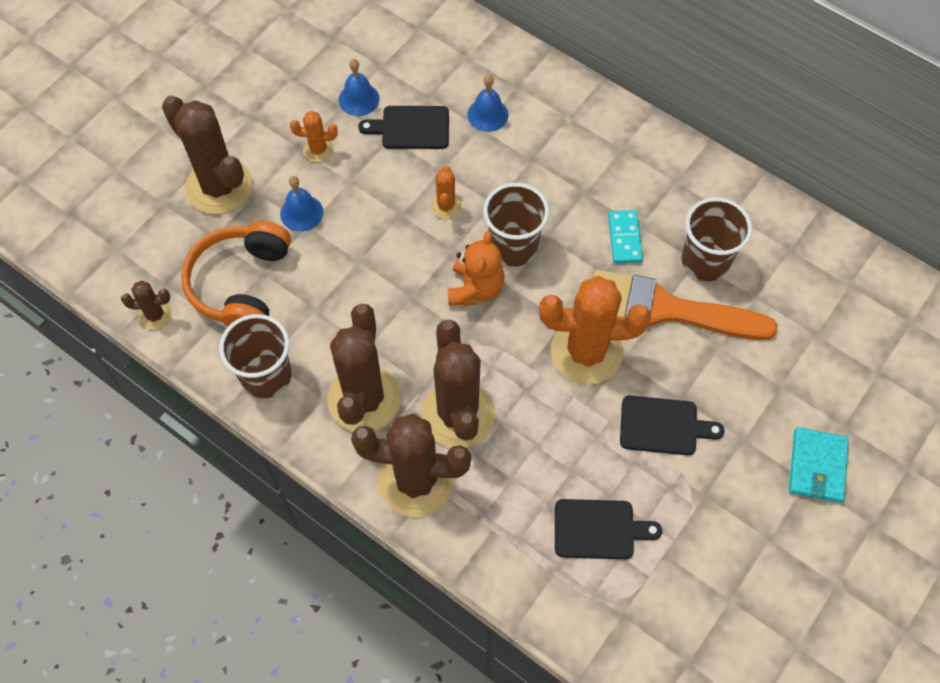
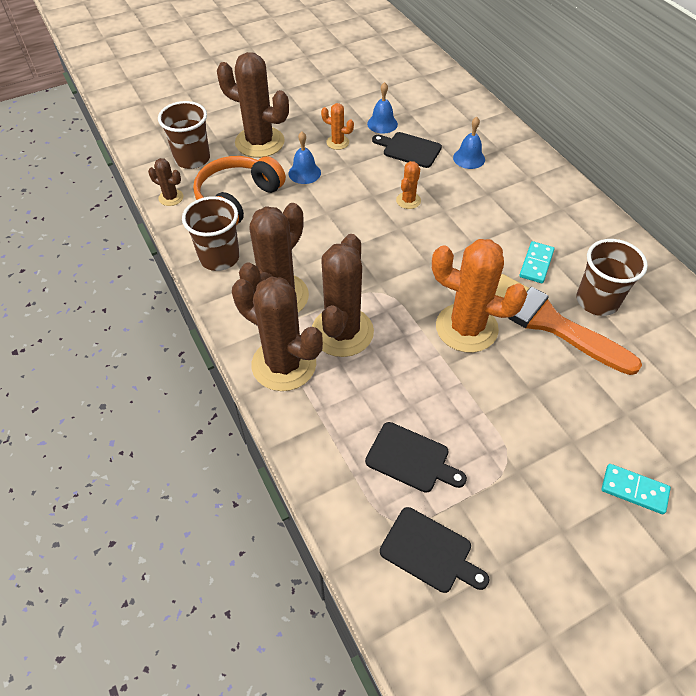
camera: 25 degrees right, 10 degrees down
(219, 187) = (259, 142): brown cactus -> brown cactus turned 45 degrees counterclockwise
(475, 289) = (401, 257): orange teddy bear -> none
(513, 247) = (445, 241): brown cup -> brown cup (192, 159)
(663, 426) = (505, 403): black cutting board -> black cutting board (429, 551)
(817, 466) = (634, 490): turquoise wallet -> turquoise domino

